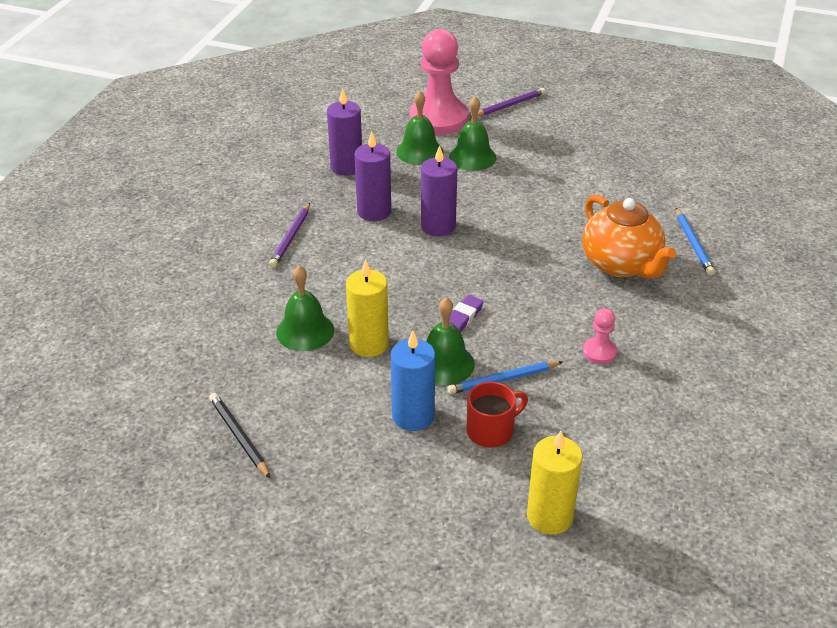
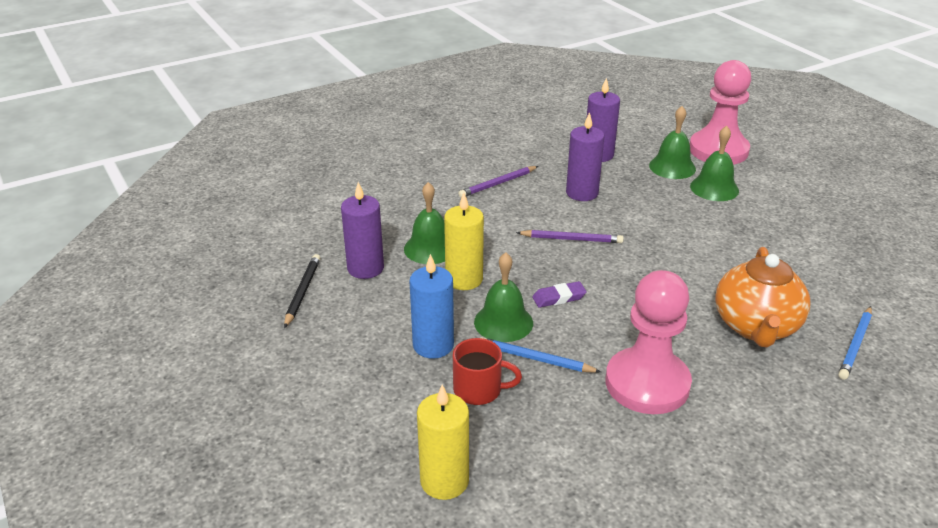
camera: 40 degrees right, 5 degrees down
(438, 226) = (621, 225): purple candle -> purple candle (365, 268)
(509, 105) = (798, 163): purple pencil -> purple pencil (571, 239)
(599, 352) = (647, 383): pink pawn -> pink pawn, size x2.27

